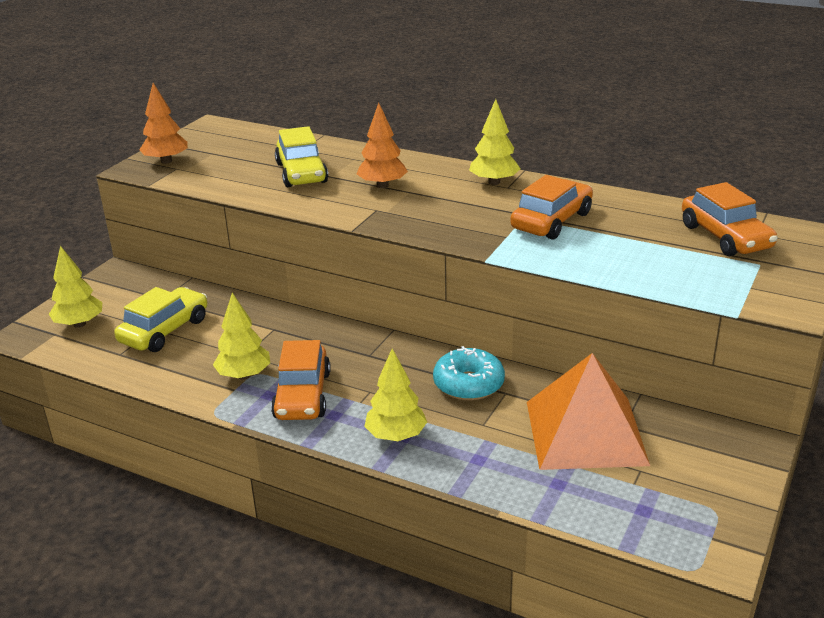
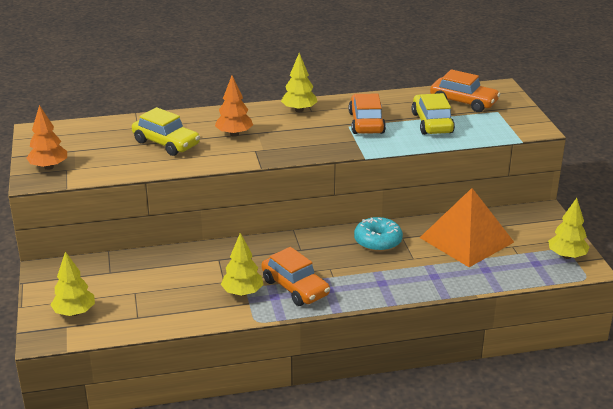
camera: 40 degrees left, 0 degrees up
(164, 330) = (146, 290): yellow car -> yellow car (432, 123)
(396, 436) = (378, 284): yellow tree -> yellow tree (566, 256)

